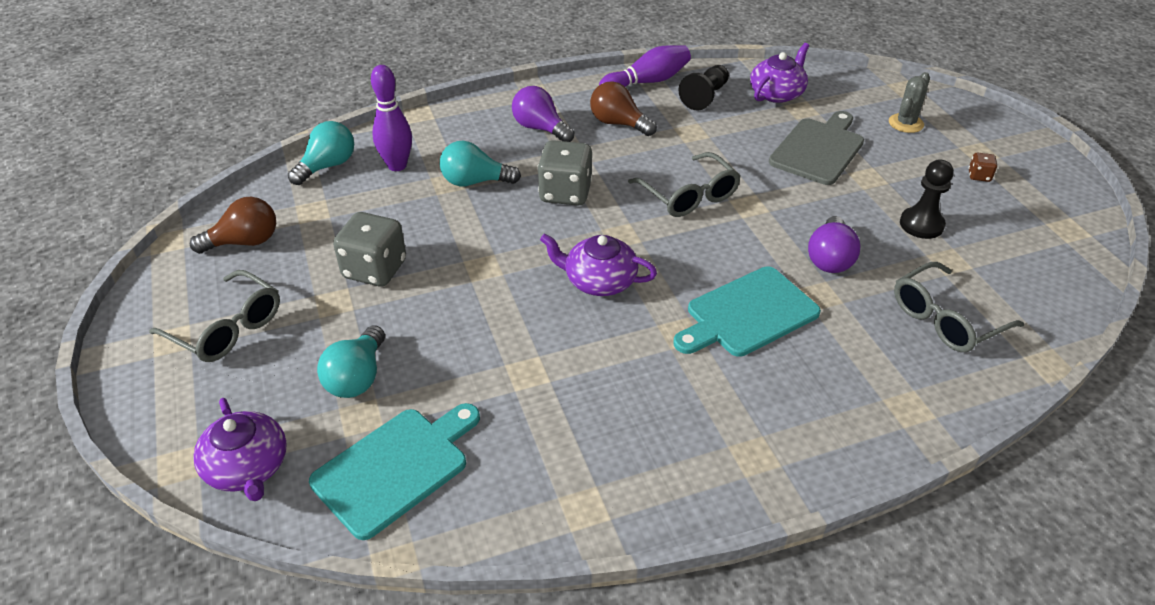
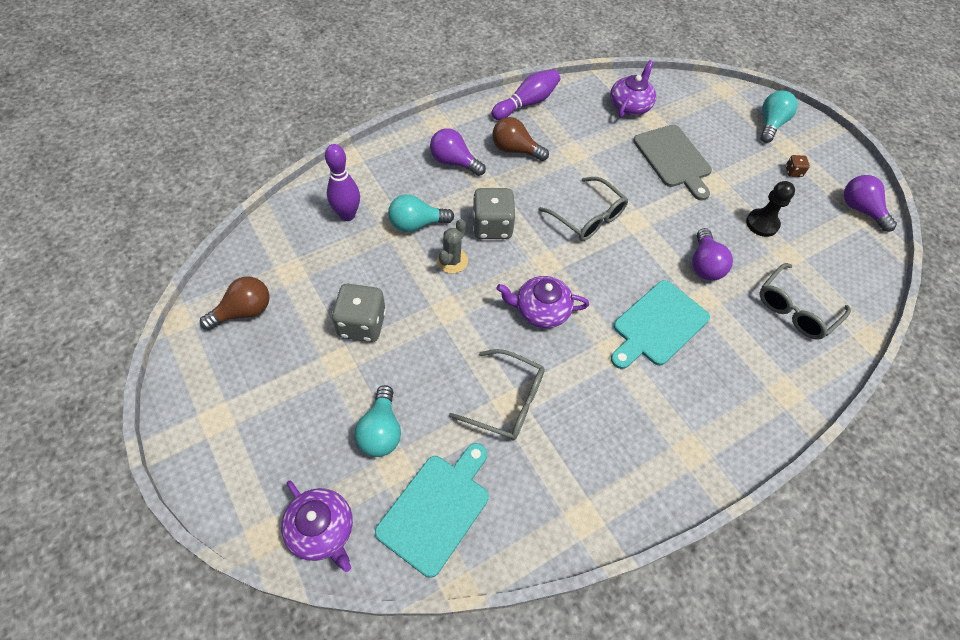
camera: 15 degrees left, 15 degrees up
(227, 328) = (259, 401): grey glasses -> grey glasses (507, 401)
(327, 166) = (288, 222): turquoise light bulb -> turquoise light bulb (770, 124)
(705, 97) = (576, 114): black pawn -> none
(818, 149) = (673, 159): grey cutting board -> grey cutting board turned 135 degrees clockwise
(906, 123) = (731, 126): grey cactus -> grey cactus (452, 261)
(1066, 223) = (860, 210): none -> purple light bulb

